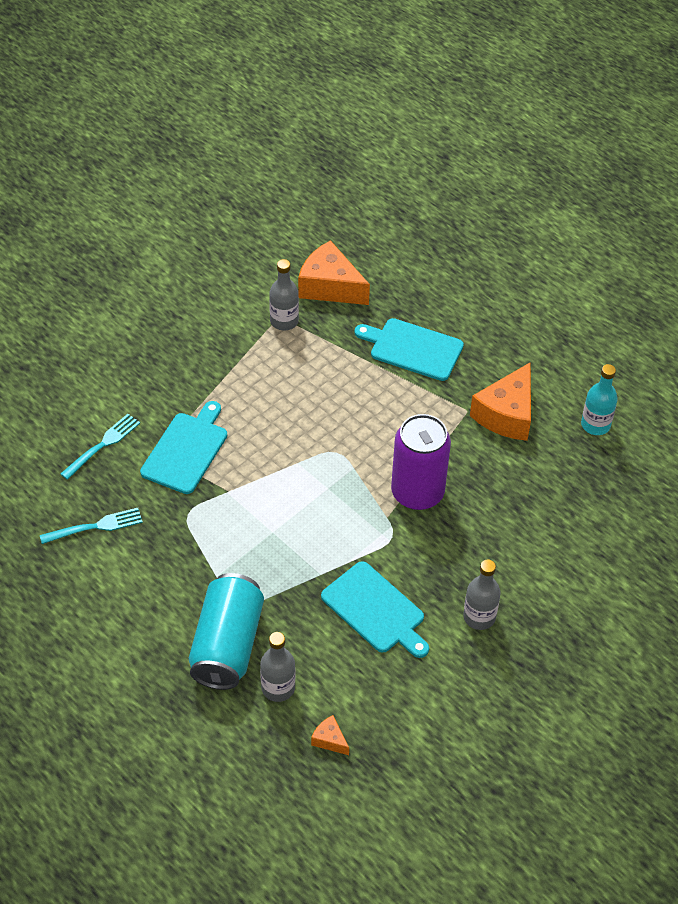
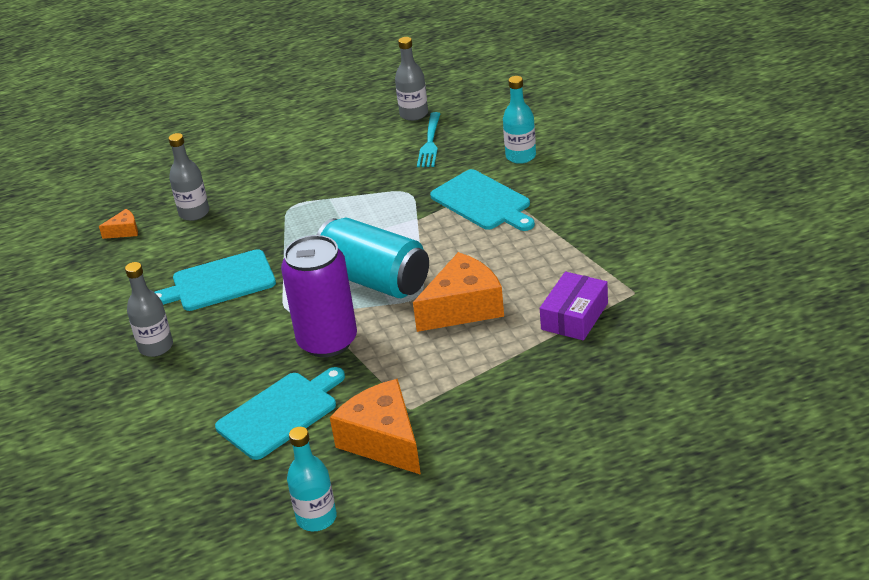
camera: 120 degrees right, 15 degrees down
(103, 445) = (520, 156): turquoise fork -> turquoise bottle
(227, 645) = (257, 193): turquoise can -> turquoise can (374, 280)
(284, 321) = (626, 295): grey bottle -> grey bottle (414, 114)
(322, 345) = (574, 316): none -> purple box
(330, 286) = (666, 341): orange cheese -> orange cheese (463, 308)
(412, 349) = (529, 387): turquoise cutting board -> turquoise cutting board (280, 413)

